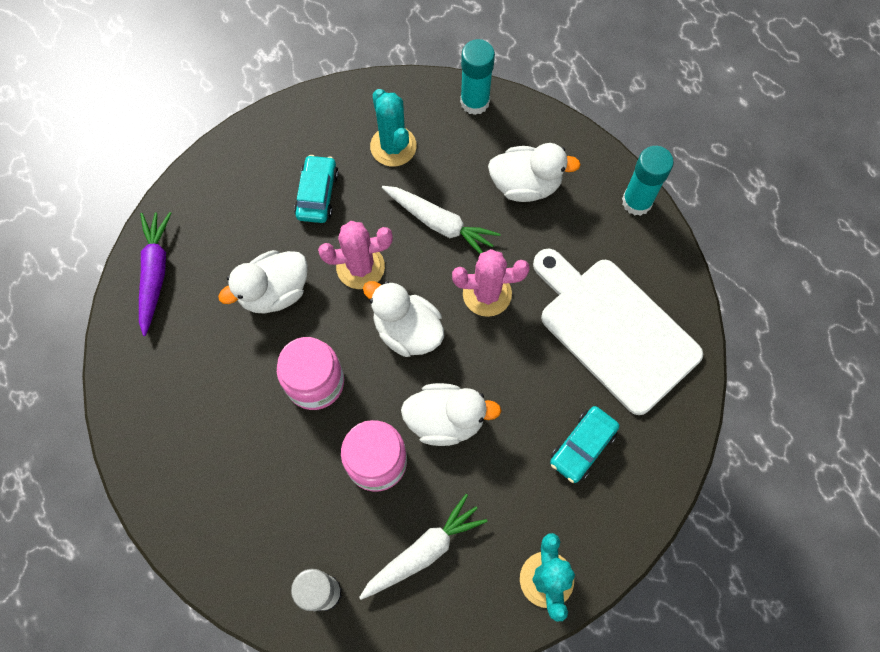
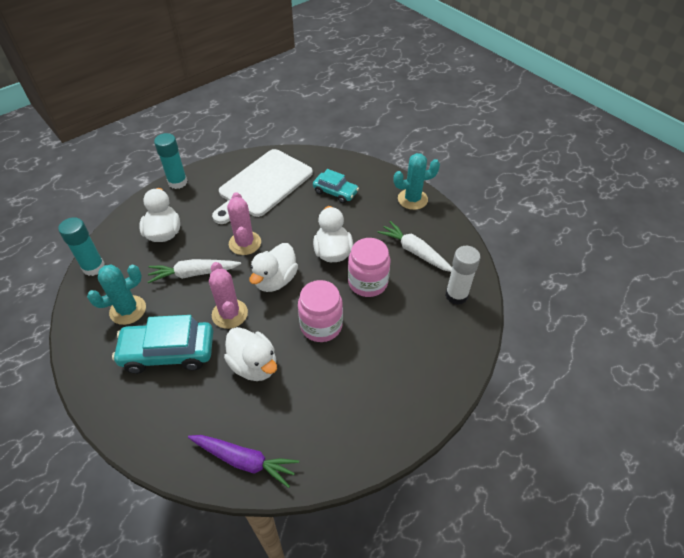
camera: 100 degrees left, 20 degrees down
(155, 273) = (244, 460): purple carrot -> purple carrot turned 150 degrees counterclockwise
(317, 194) = (168, 352): turquoise car -> turquoise car, size x1.65
(440, 223) = (194, 274): white carrot -> white carrot turned 120 degrees counterclockwise

